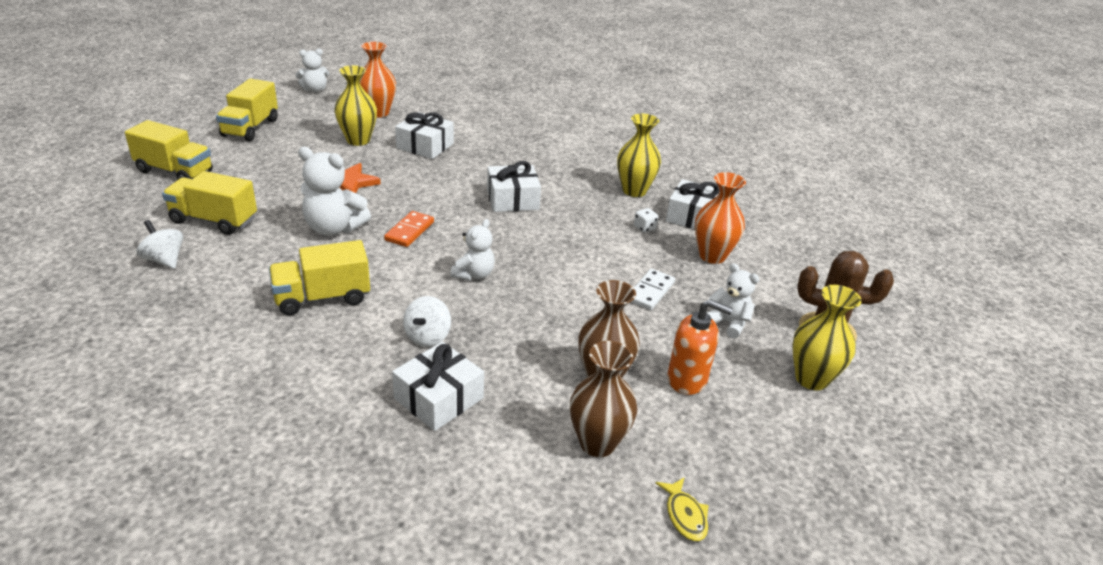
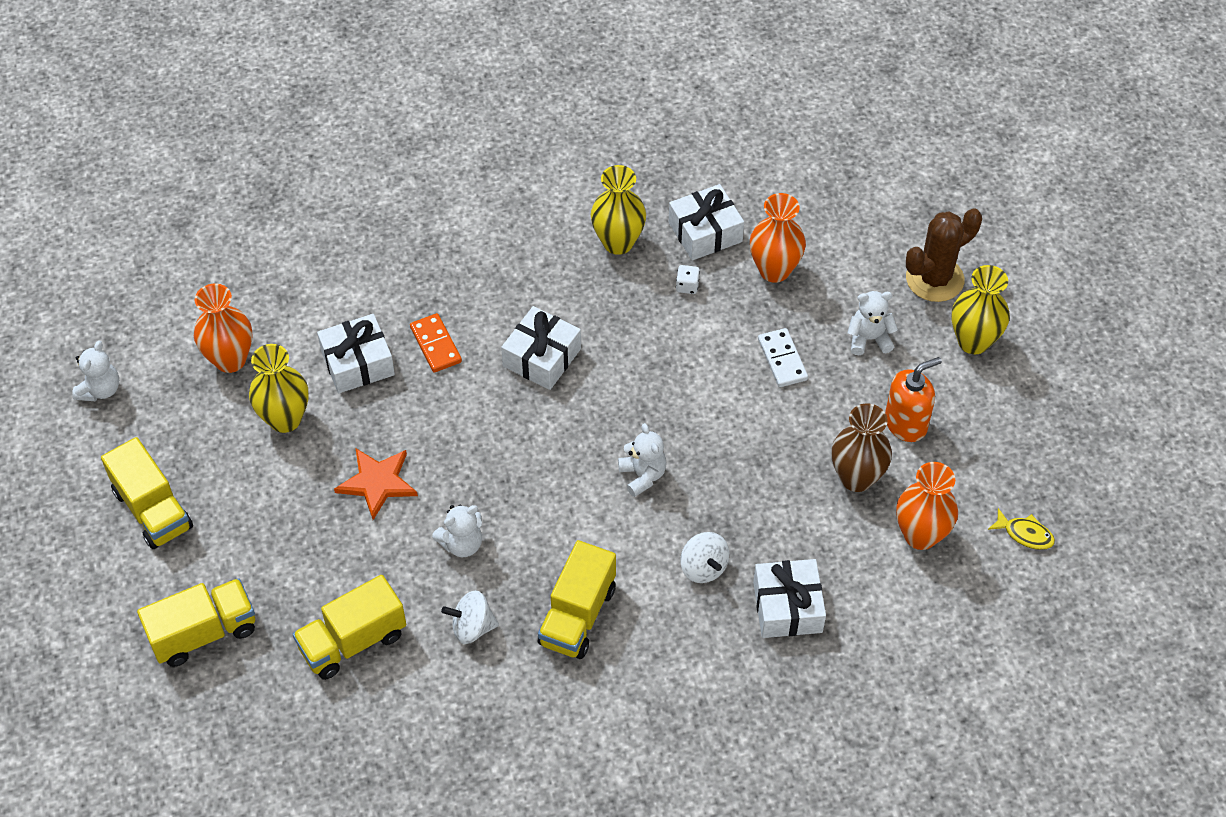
camera: 45 degrees left, 20 degrees up
(164, 260) = (398, 716): white spinning top -> white spinning top (472, 627)
(334, 228) = (462, 544): white teddy bear -> white teddy bear, size x0.64
(409, 231) = (523, 482): orange domino -> orange domino (435, 345)
(597, 443) = (920, 535): brown vase -> orange vase

